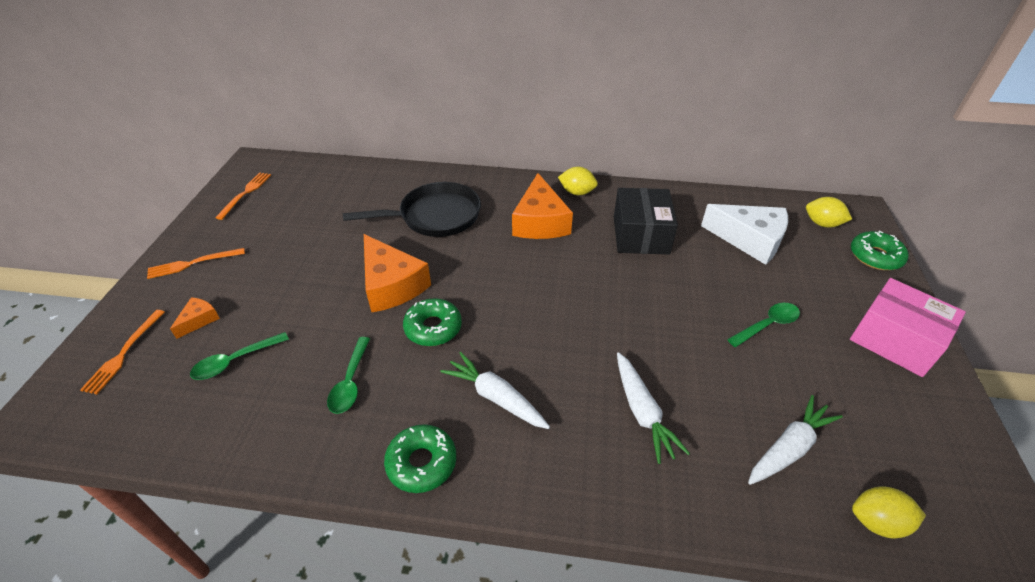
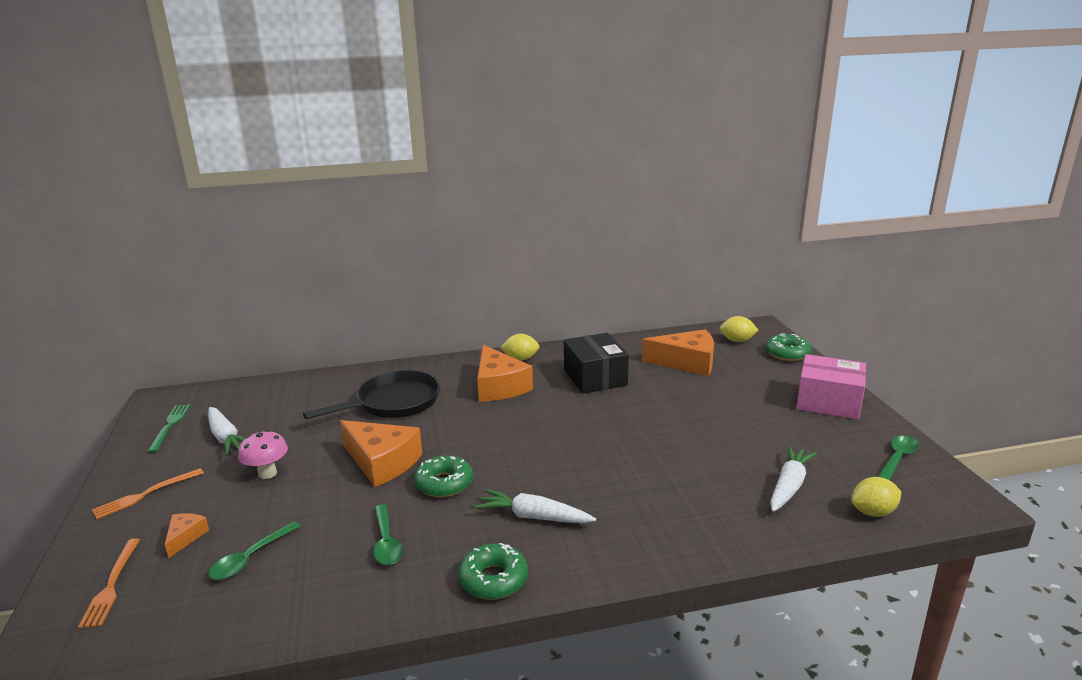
camera: 20 degrees left, 20 degrees down
(245, 194) = (170, 426): orange fork -> green fork
(293, 269) = (267, 473): none -> pink mushroom
(642, 412) = (665, 494): white carrot -> white carrot (226, 437)
(750, 240) = (687, 362): white cheese -> orange cheese
(767, 325) = (731, 414): green spoon -> green spoon (897, 459)

